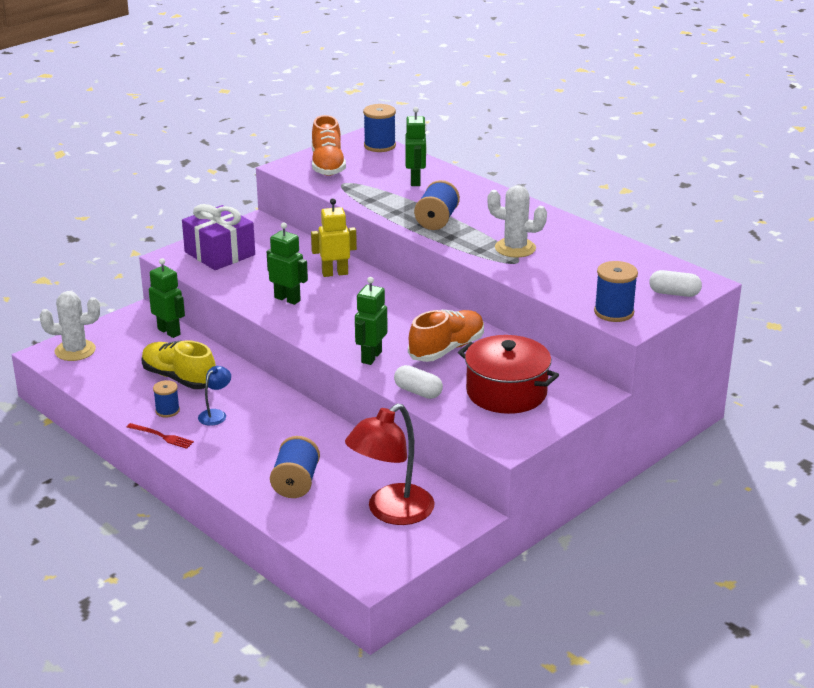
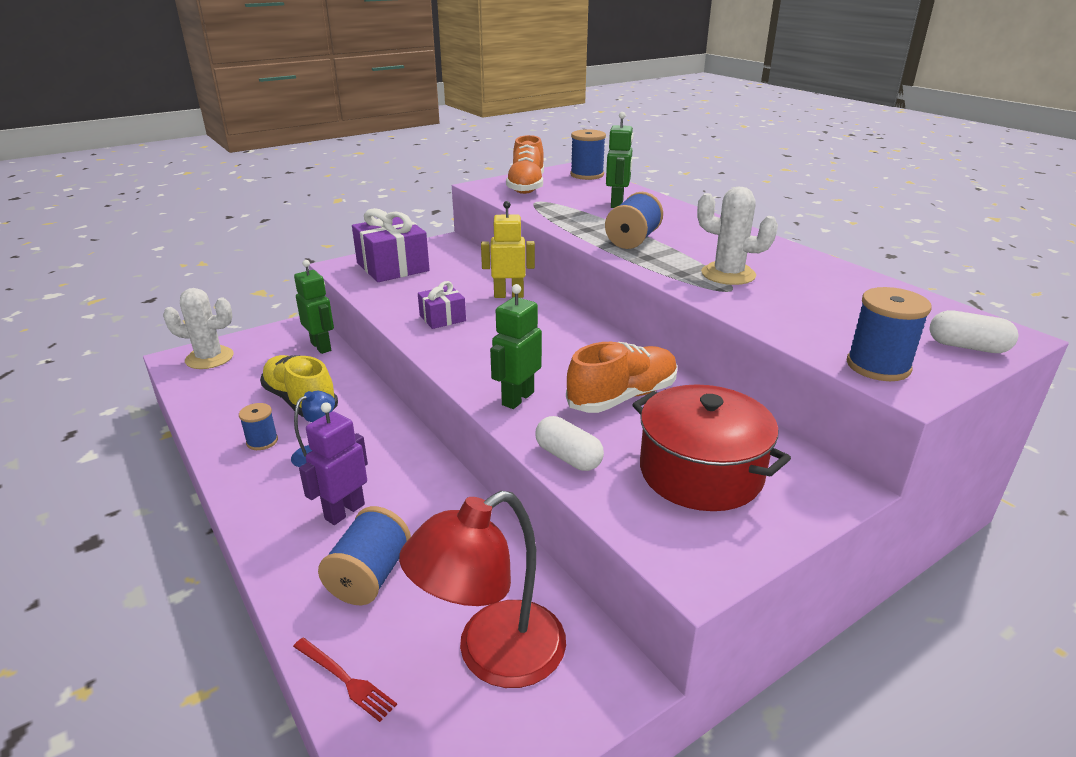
camera: 10 degrees right, 0 degrees up
(161, 436) = (233, 477): red fork -> red fork (345, 680)
(258, 449) = (344, 511): none -> purple robot
(287, 299) = (442, 318): green robot -> purple gift

